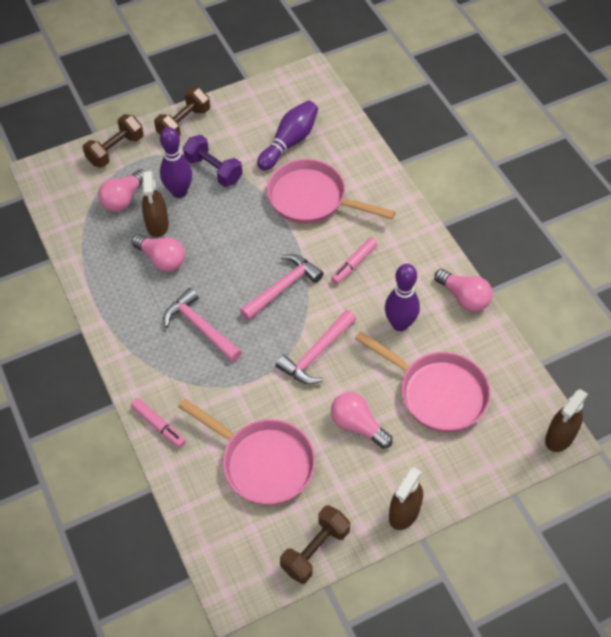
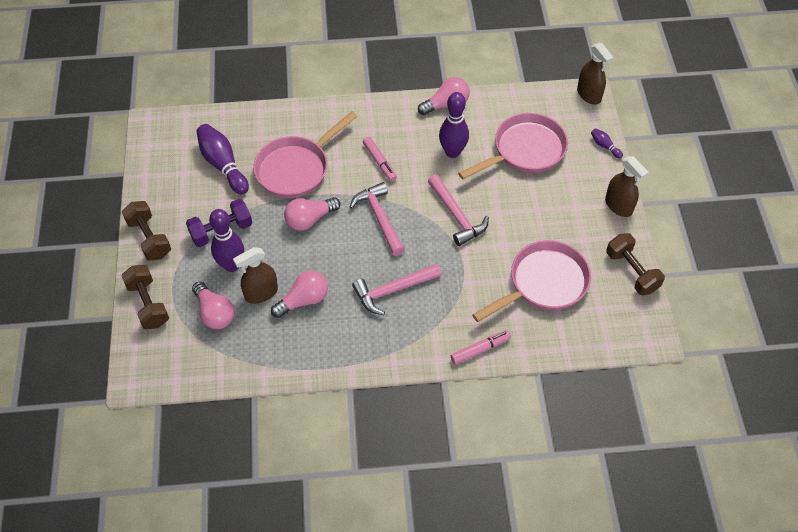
camera: 70 degrees left, 0 degrees up
(157, 224) = (261, 293): brown spray bottle -> brown spray bottle turned 135 degrees clockwise
(357, 425) = (534, 210): pink light bulb -> pink light bulb (309, 219)
(487, 475) = (604, 146): none -> purple bowling pin

